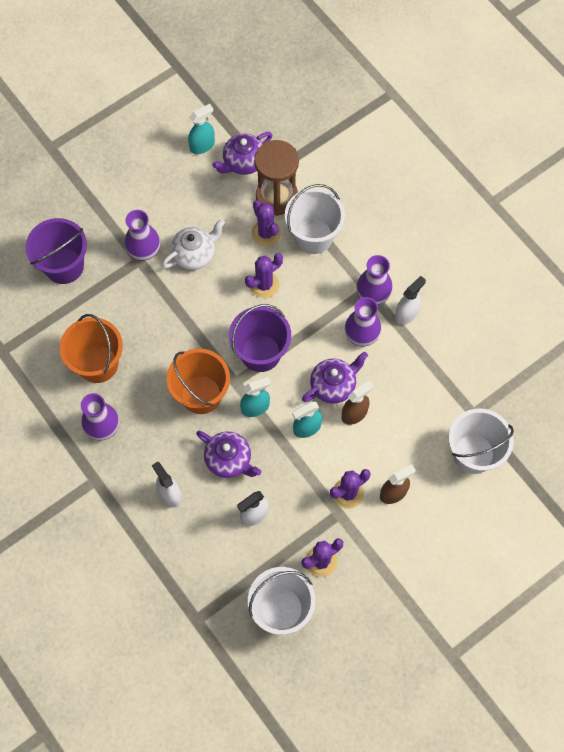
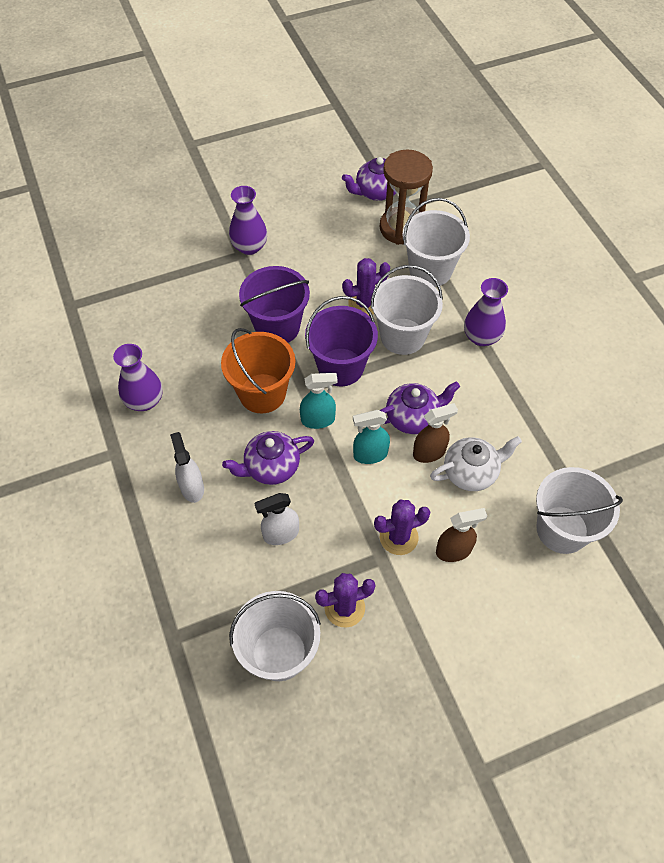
camera: 15 degrees right, 10 degrees down
(64, 266) = (164, 244): purple bucket -> purple bucket (277, 327)
(98, 364) = (163, 339): orange bucket -> none
(194, 254) = (300, 261): white teapot -> white teapot (471, 472)
(202, 145) = (339, 170): turquoise spray bottle -> none
(229, 460) = (271, 467): purple teapot -> purple teapot turned 105 degrees clockwise
(266, 233) = (380, 257): purple cactus -> none
(305, 310) = (402, 336): none -> white bucket
(361, 334) = (458, 373): purple vase -> none
(406, 314) = (514, 364): white spray bottle -> none

